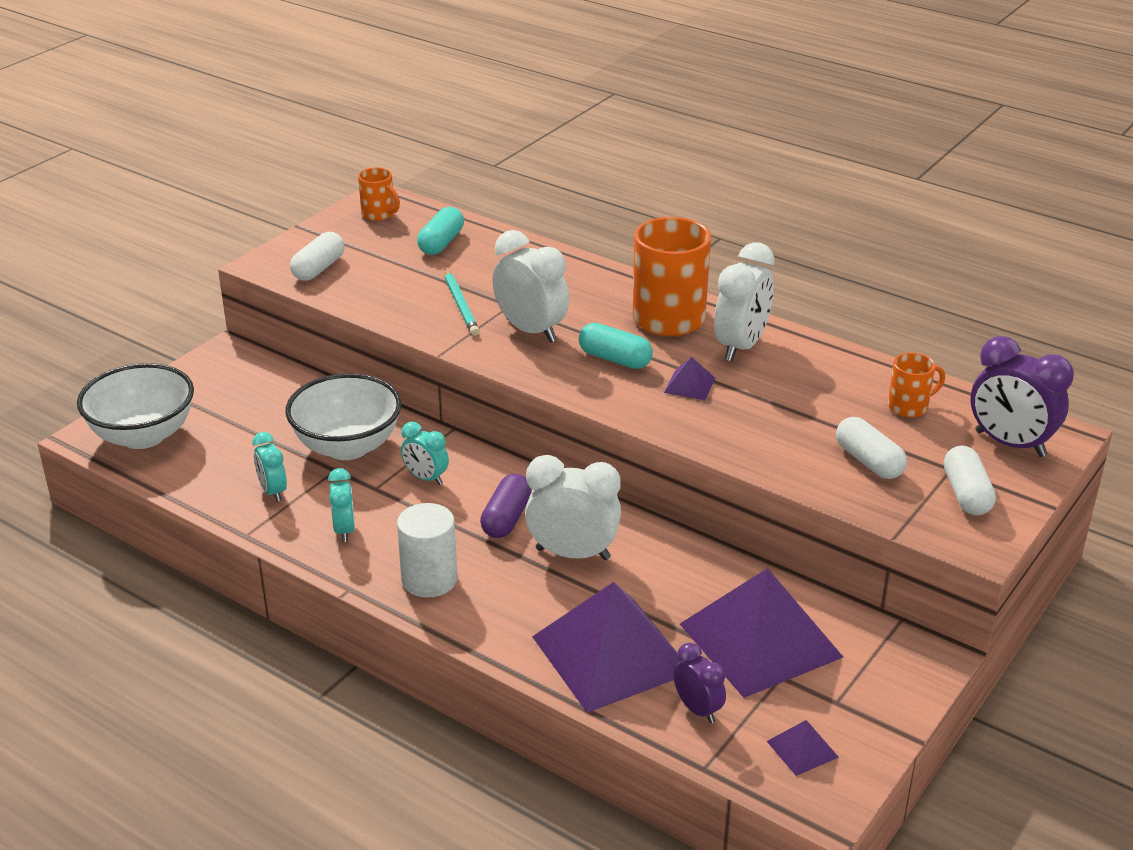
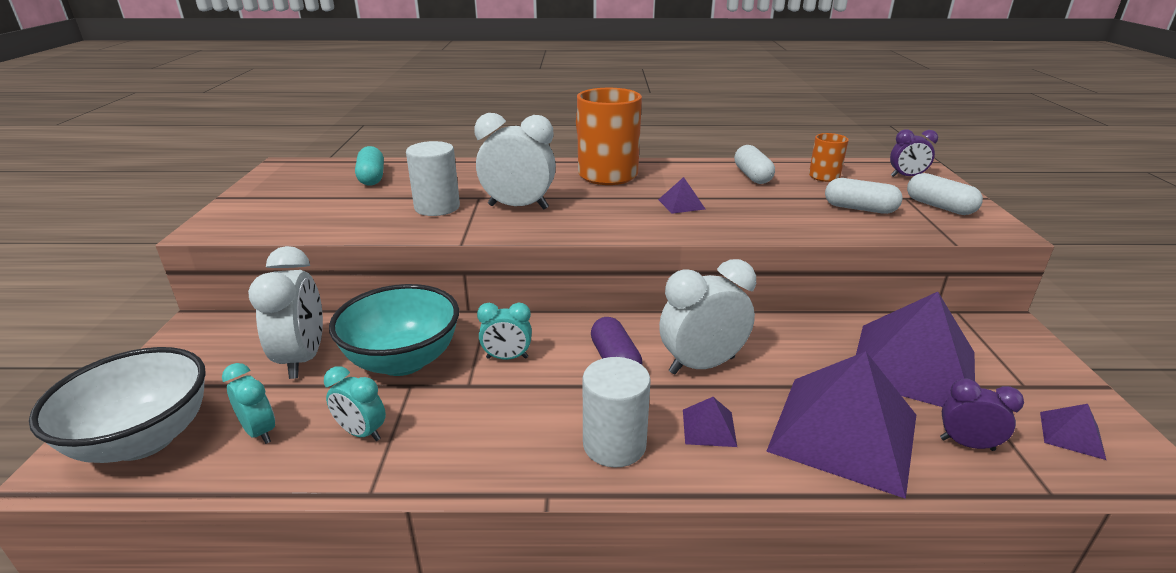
camera: 35 degrees left, 5 degrees down
(318, 268) = (272, 218): white capsule -> white capsule (752, 176)
(344, 530) = (478, 437): turquoise clock -> turquoise clock (260, 432)
(347, 446) = (403, 361): white bowl -> turquoise bowl
(379, 214) = (294, 174): orange mug -> none
(460, 305) = (437, 207): turquoise pencil -> white cylinder
(512, 601) = (709, 427): none -> purple pyramid
(615, 359) = (606, 205): turquoise capsule -> none
(741, 346) = (677, 176): white clock -> white clock (303, 359)
(1010, 444) = (906, 177): purple clock -> purple clock, size x0.57

